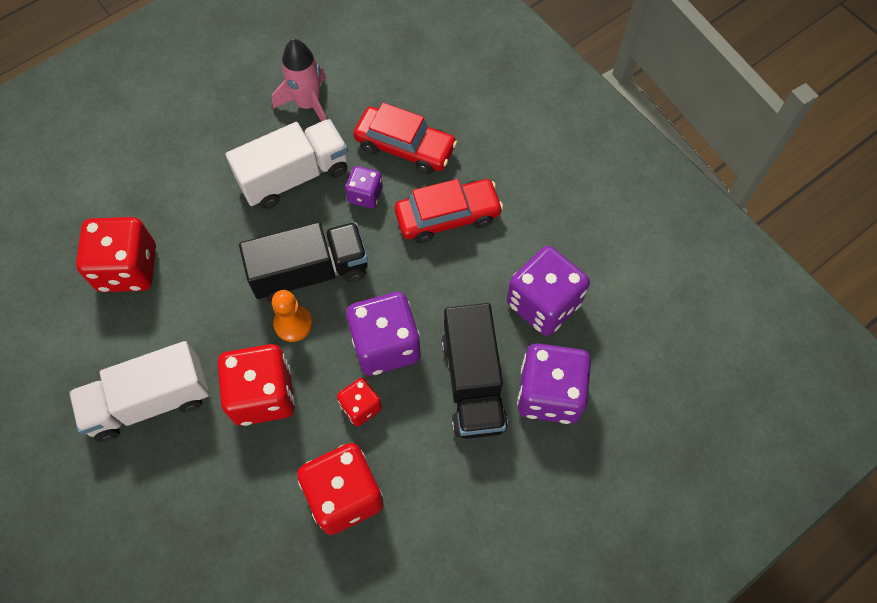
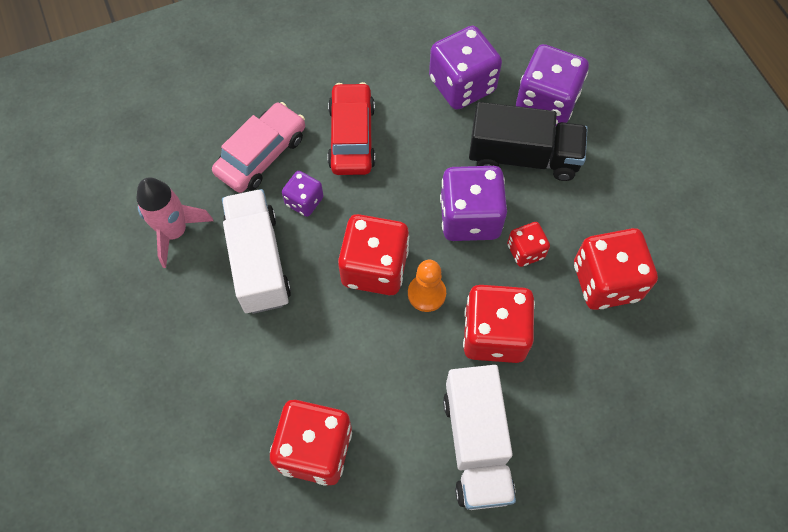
camera: 75 degrees left, 0 degrees up
(310, 272) = (375, 267): black truck -> red dice
(405, 147) = (262, 155): red car -> pink car

